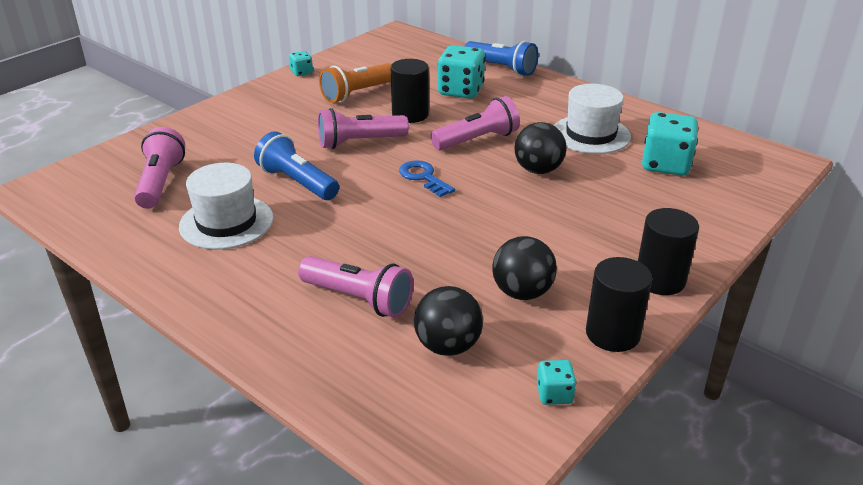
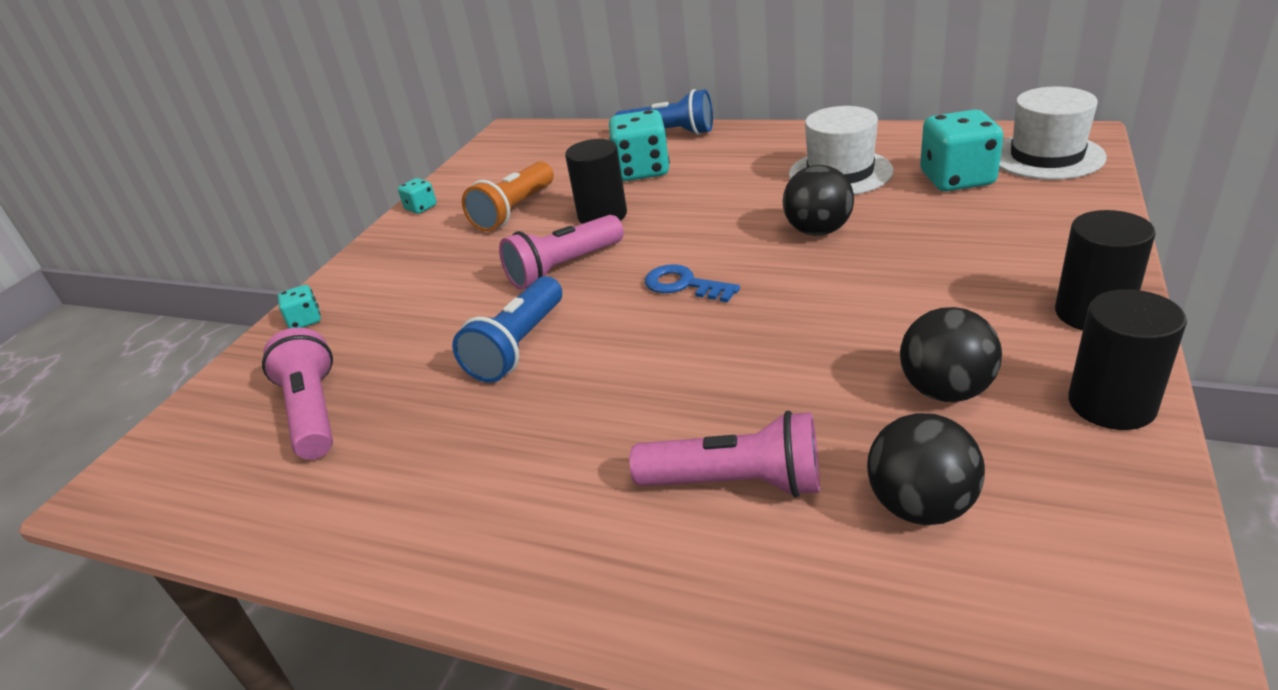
camera: 15 degrees left, 0 degrees up
(226, 222) = (454, 437): white hat -> white hat (1046, 156)
(297, 182) = (518, 346): blue flashlight -> blue flashlight turned 90 degrees counterclockwise
(477, 140) = (712, 219): pink flashlight -> none
(554, 394) = (1129, 521): turquoise dice -> turquoise dice (305, 321)

